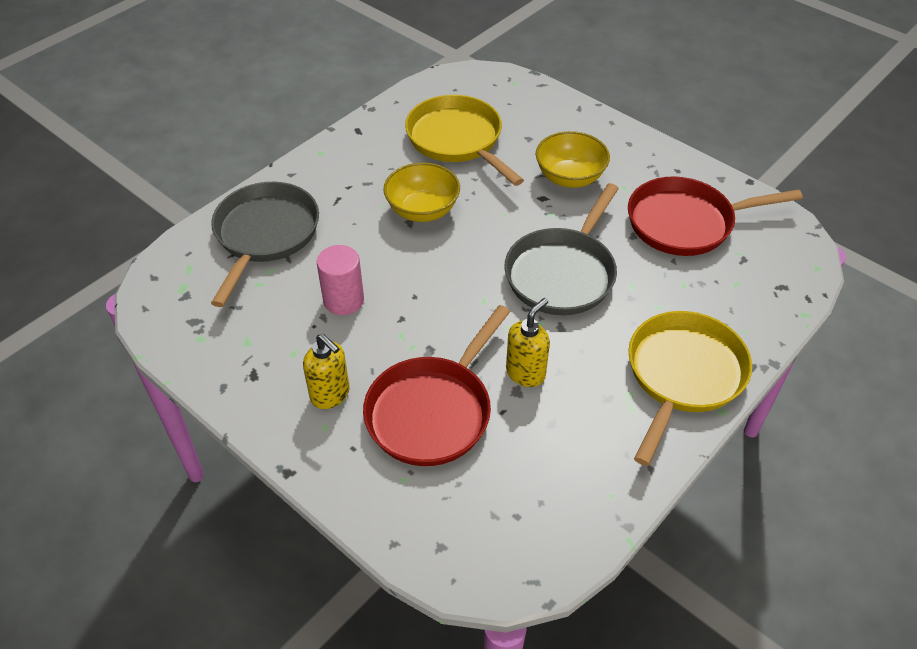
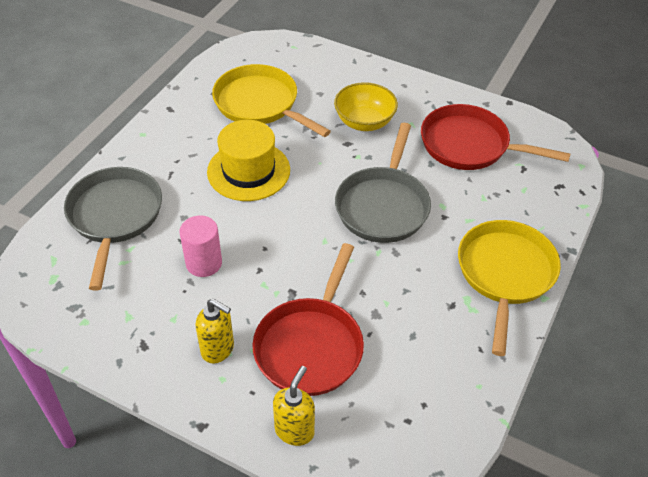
camera: 15 degrees left, 0 degrees up
(422, 210) = (248, 171): yellow bowl -> yellow hat
(526, 373) = (378, 297): yellow soap dispenser -> yellow soap dispenser (294, 430)
(686, 223) = (470, 145): red pan -> red pan turned 45 degrees clockwise

